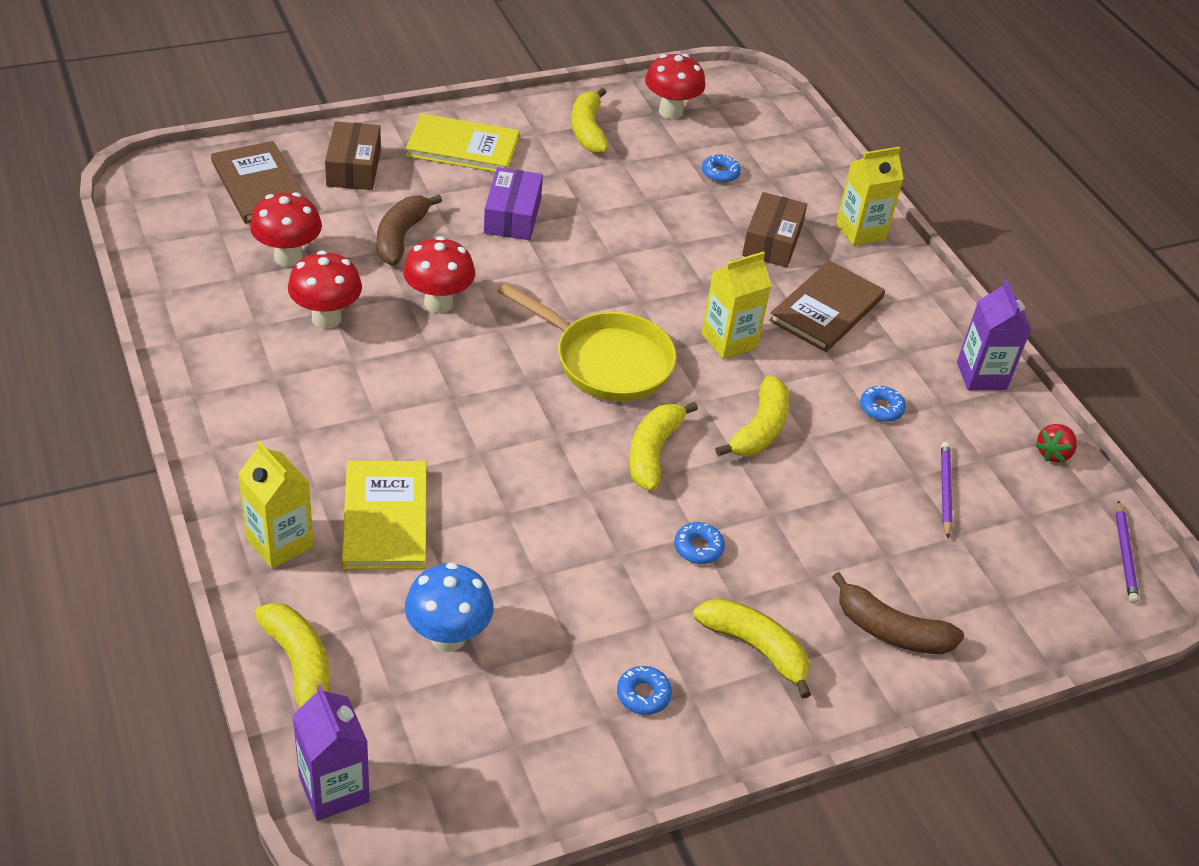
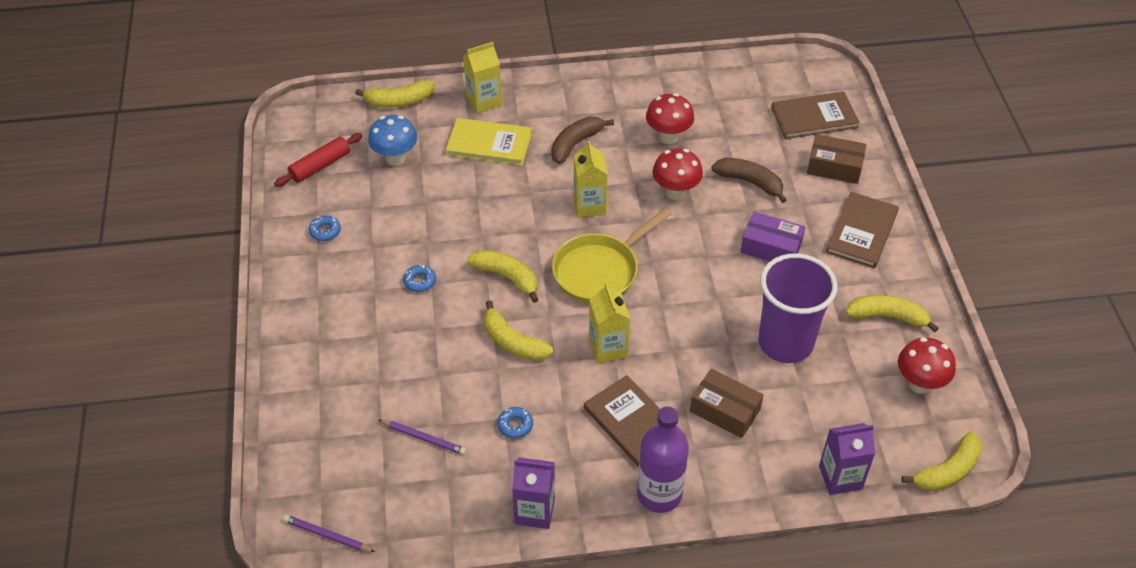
camera: 110 degrees right, 5 degrees up
(288, 257) = (733, 125): red mushroom -> none
(334, 789) = (322, 106): purple carton -> purple carton (840, 477)
(463, 147) = (862, 232): yellow book -> brown book
(494, 745) = (320, 166): none -> red rolling pin
(657, 201) = (785, 343): none -> purple cup
(720, 173) = (823, 398): blue donut -> none
(755, 648) = (335, 290): yellow banana -> yellow banana (947, 471)
(860, 231) = (733, 483): yellow carton -> yellow carton (589, 205)
(890, 630) = (320, 363): brown banana -> brown banana (576, 144)
(904, 282) = (659, 494): none -> purple bottle
(1053, 453) = (438, 529): red strawberry -> none

